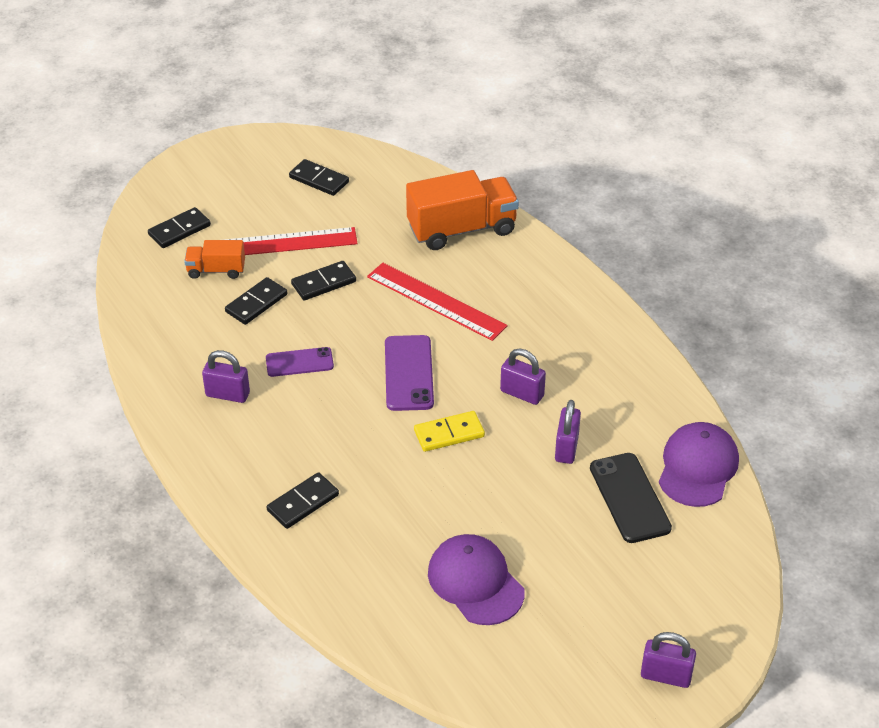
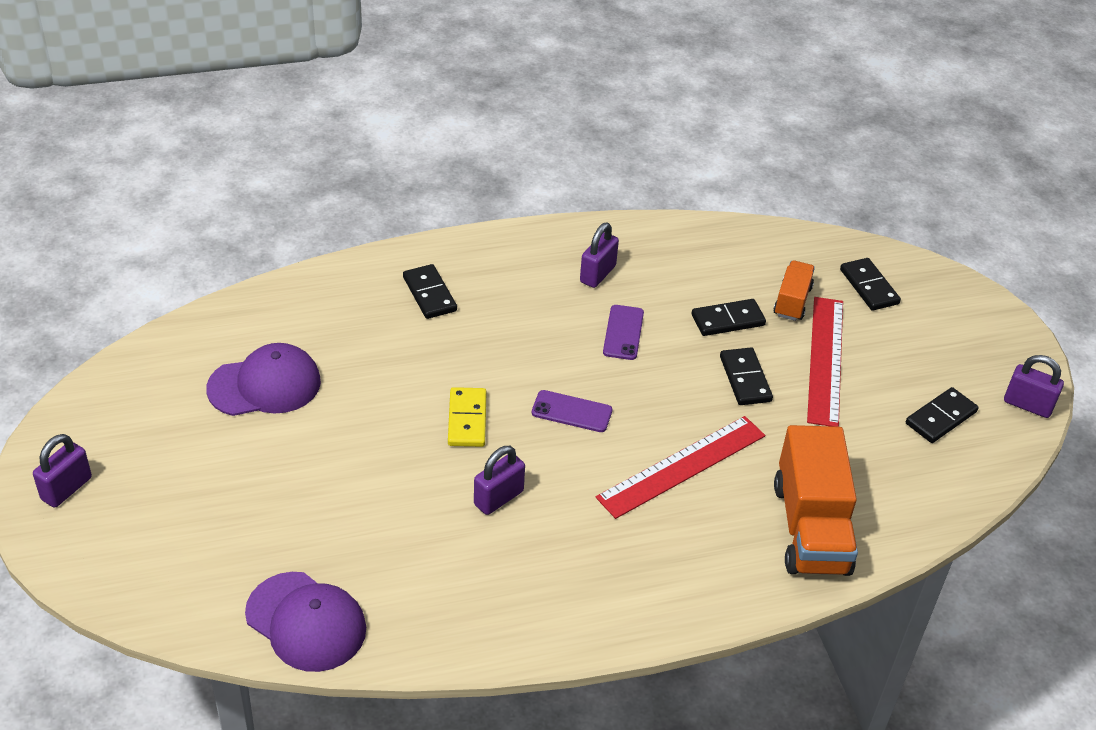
camera: 105 degrees right, 0 degrees up
(256, 303) = (728, 320): black domino -> black domino turned 75 degrees counterclockwise
(408, 373) = (571, 412): purple phone -> purple phone, size x0.66
(566, 448) = (398, 510): purple padlock -> purple padlock (1027, 405)
(629, 498) = (298, 541): black phone -> none

